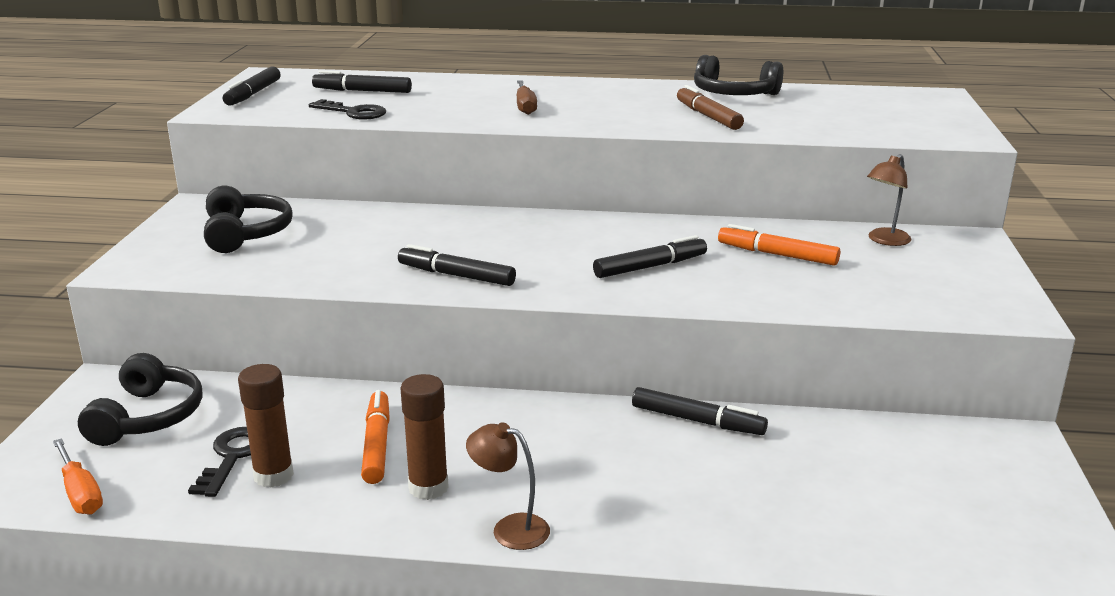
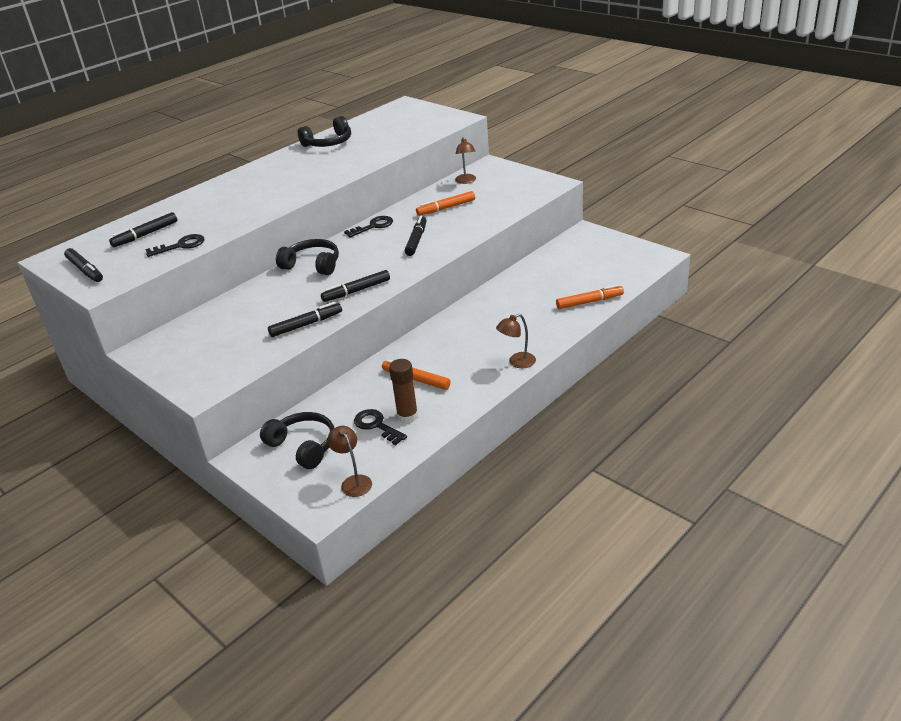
camera: 50 degrees left, 10 degrees up
(80, 493) = (353, 481): orange screwdriver -> brown lamp
(246, 234) = (211, 341): black headphones -> black headphones (312, 265)
(428, 487) = (466, 375): brown glue stick -> none
(525, 107) = (257, 197): brown screwdriver -> none
(646, 225) = (373, 226): none -> black key
(697, 421) = (495, 292): black marker -> black marker (306, 325)
(708, 116) = (348, 158): brown marker -> none
(792, 539) = (589, 302): none -> orange marker

